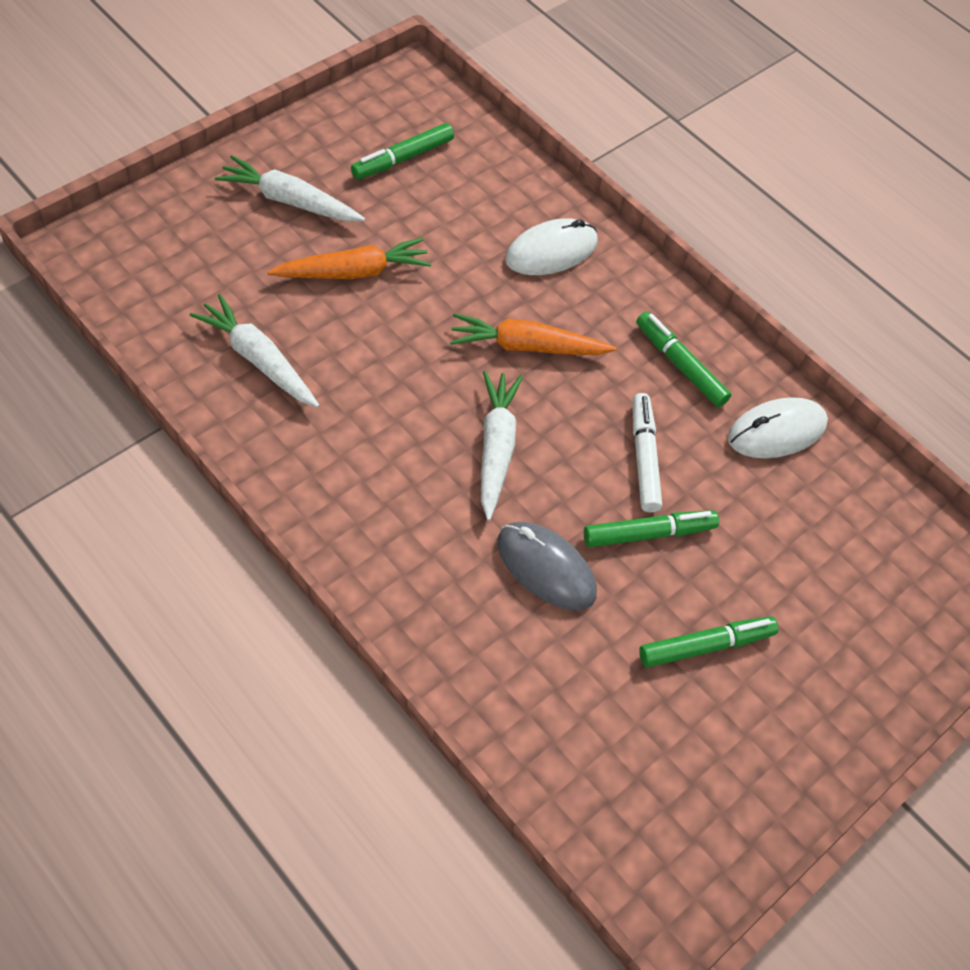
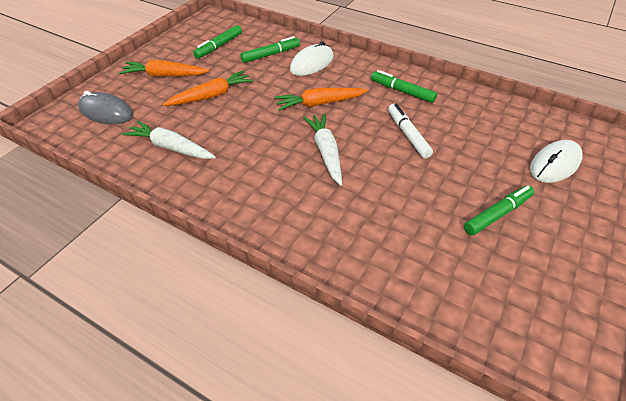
camera: 10 degrees left, 10 degrees down
(289, 201) = (164, 75): white carrot -> orange carrot
(546, 568) = (385, 202): grey mouse -> grey mouse (106, 112)
(648, 533) = (431, 168): green marker -> green marker (271, 54)
(776, 431) = (467, 106): white mouse -> white mouse (555, 164)

